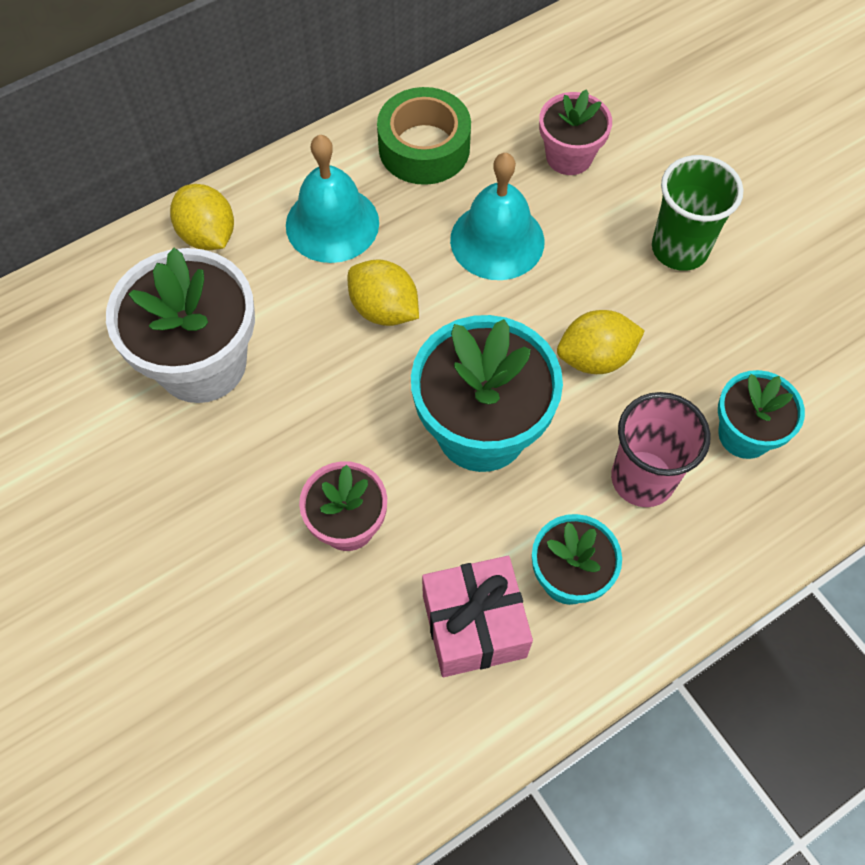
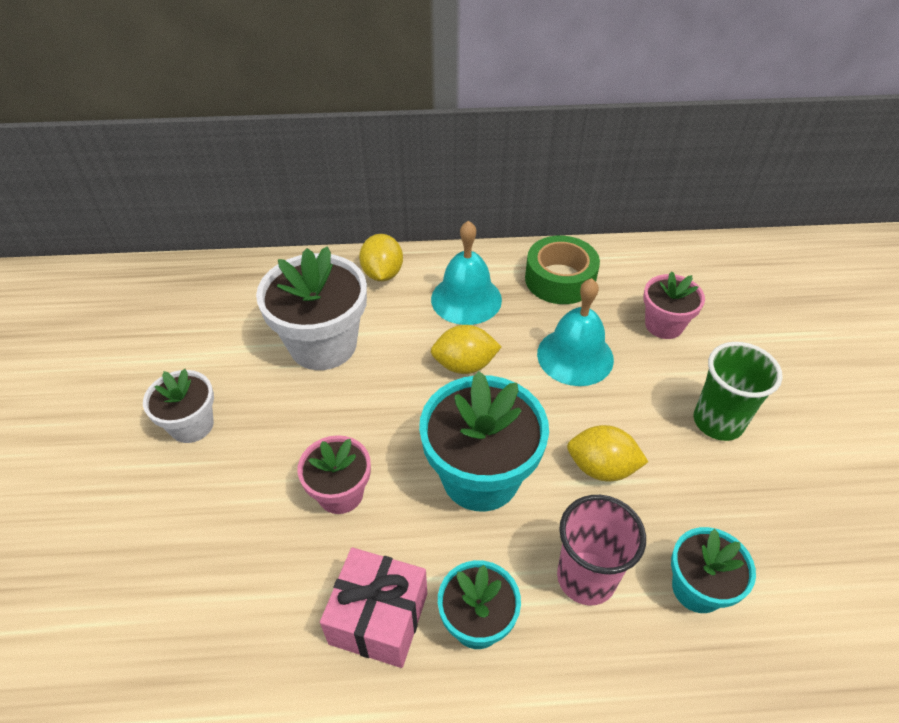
camera: 30 degrees right, 15 degrees down
(119, 539) = (192, 425): none -> white flower pot
(384, 309) = (464, 365): yellow lemon -> yellow lemon turned 75 degrees counterclockwise

